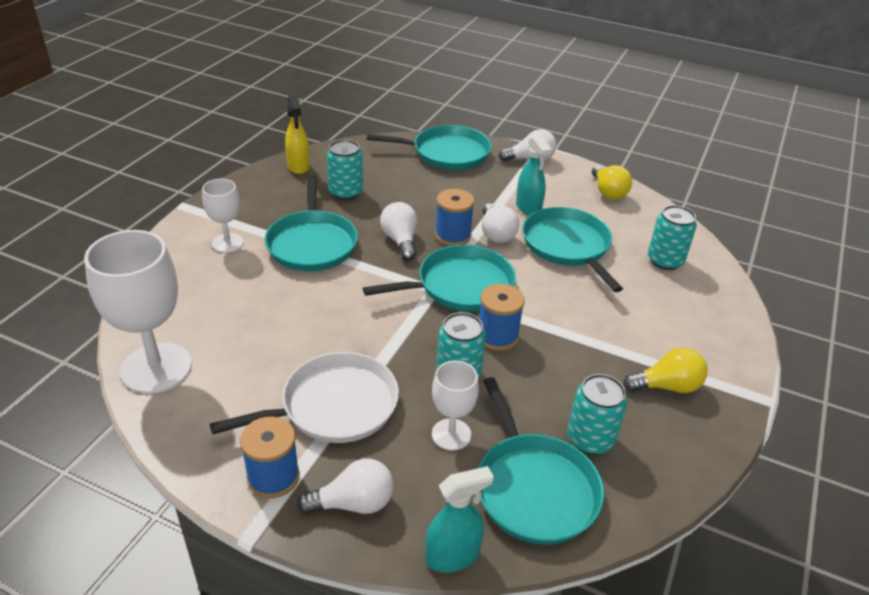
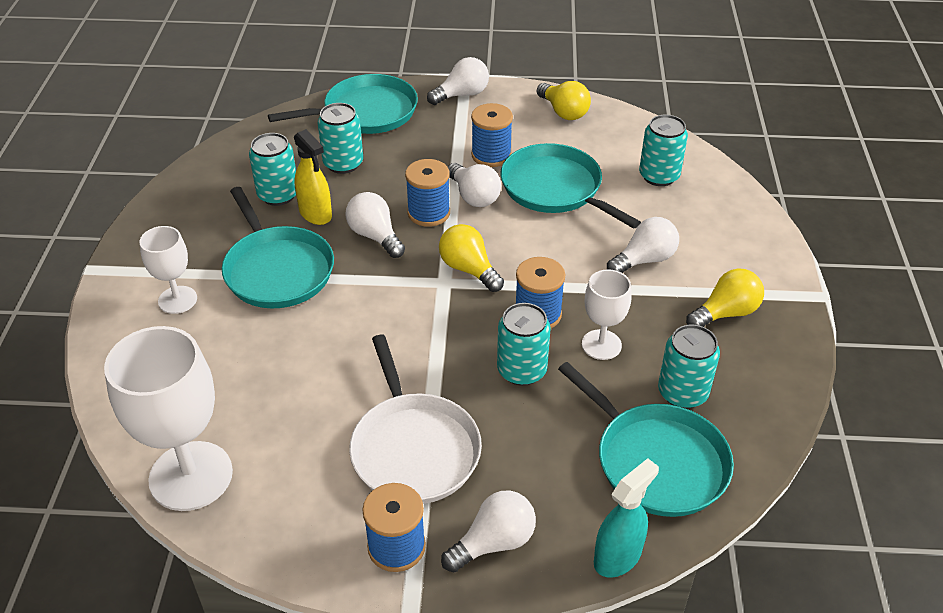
camera: 20 degrees left, 5 degrees up
(298, 166) = (202, 177): yellow spray bottle -> yellow spray bottle (315, 214)
(333, 406) = (413, 449): white pan -> white pan turned 120 degrees clockwise
(407, 184) = (343, 163): none -> turquoise can
(451, 434) = (549, 436): white goblet -> white goblet (601, 345)
(460, 285) = (469, 269): turquoise pan -> yellow light bulb
(528, 208) = (491, 155): turquoise spray bottle -> blue spool
(615, 322) = (644, 260): none -> white light bulb

